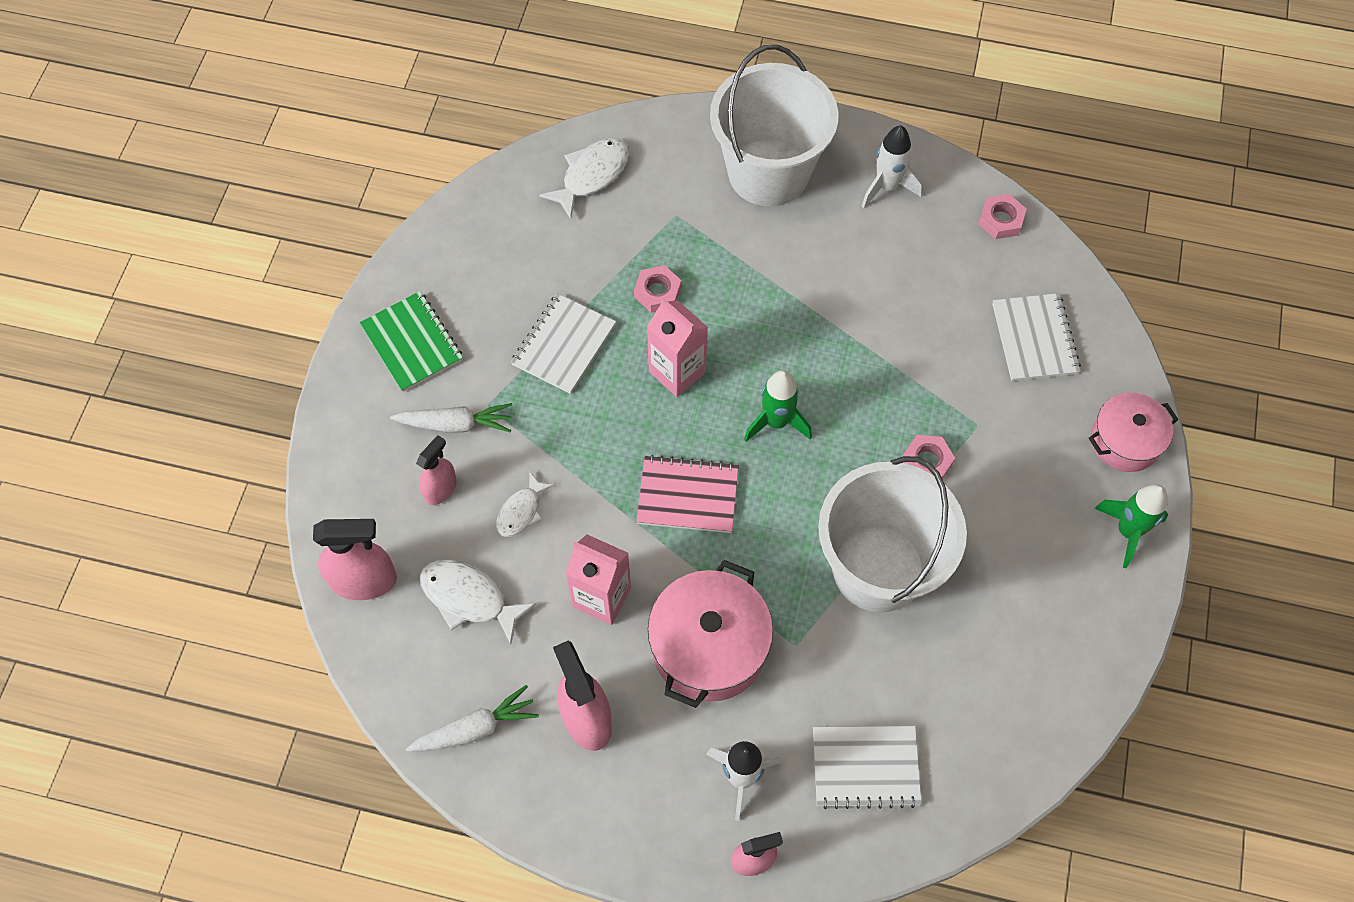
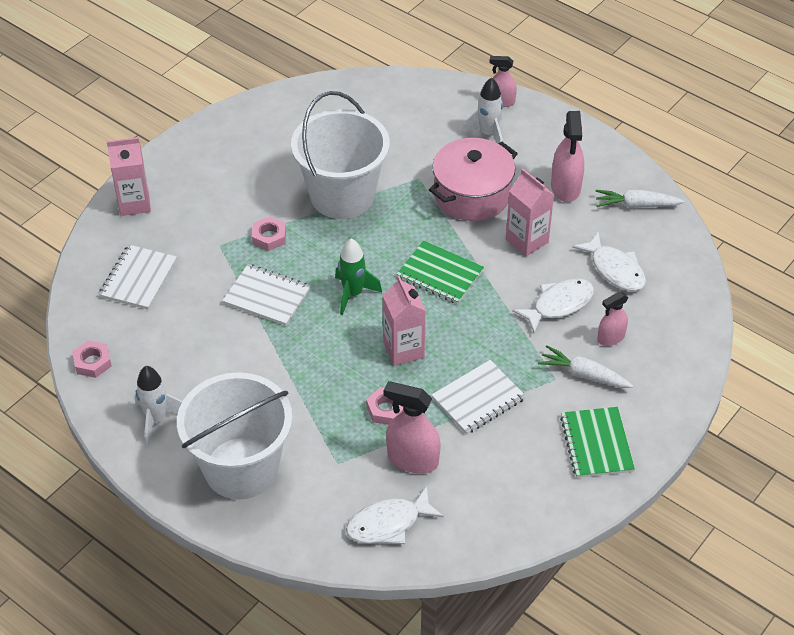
camera: 155 degrees left, 15 degrees down
(364, 580) = (683, 303): pink spray bottle -> pink spray bottle (412, 459)
(521, 511) = (558, 305): white fish -> white fish, size x1.58
(687, 496) = (440, 274): pink notebook -> green notebook
(865, 767) = (414, 115): white notebook -> white notebook (267, 296)
(1125, 441) = (134, 203): pink pot -> pink carton
(1127, 531) = (176, 161): green rocket -> none

